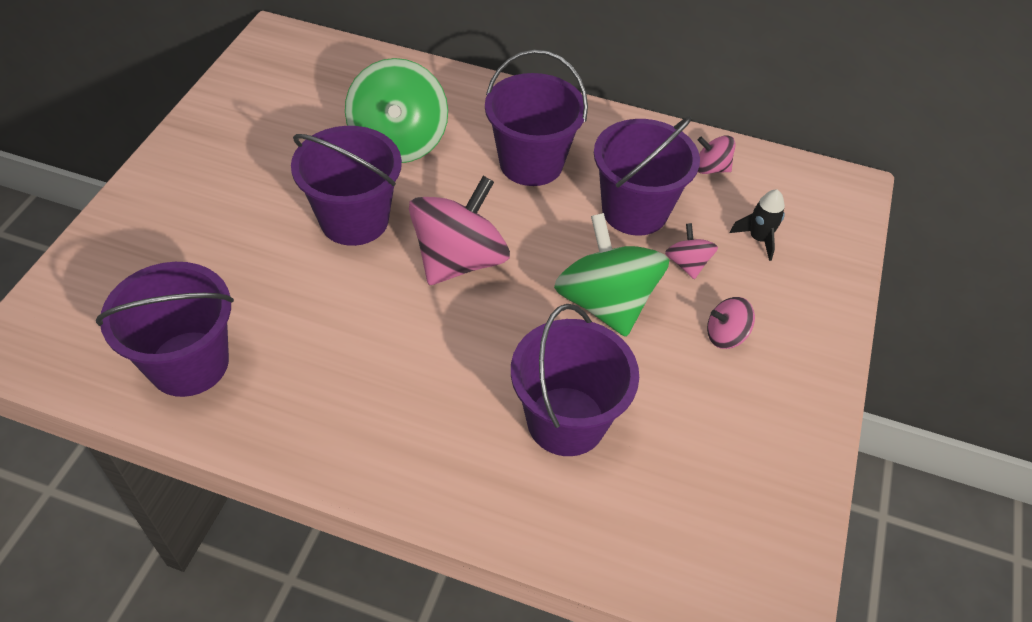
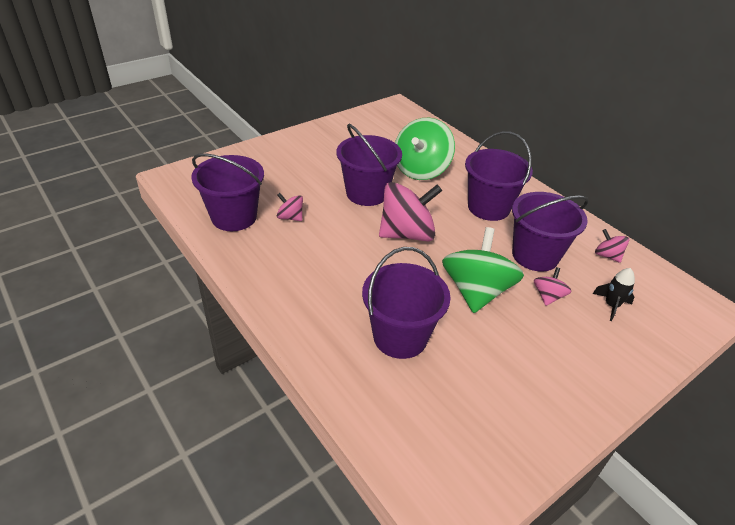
camera: 35 degrees right, 10 degrees down
(725, 335) = (543, 345): pink spinning top -> pink spinning top (290, 217)

